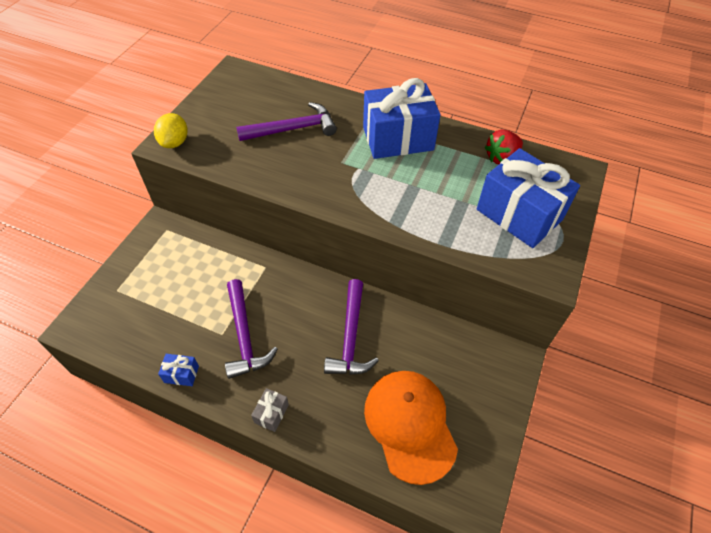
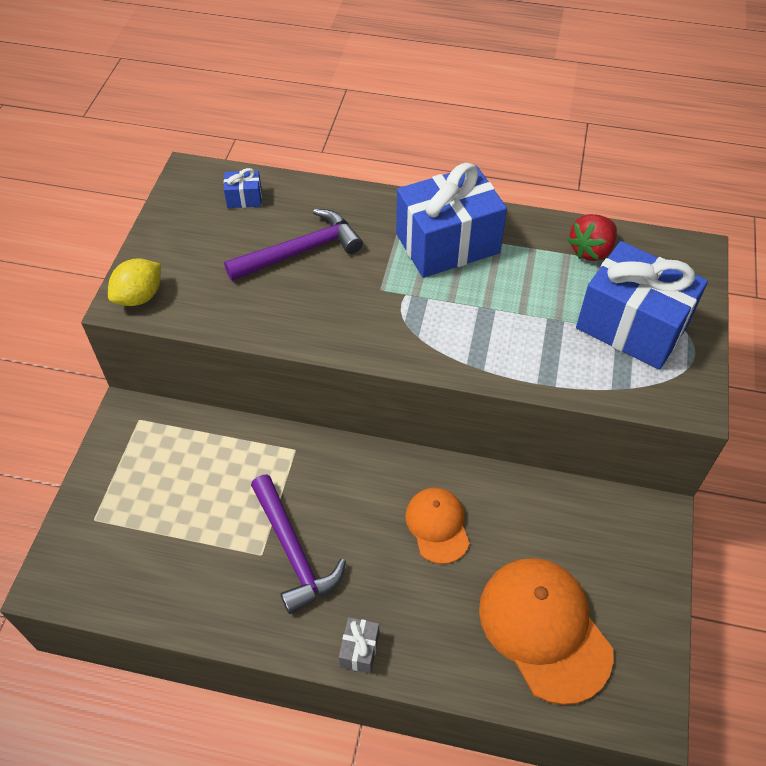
camera: 10 degrees left, 0 degrees up
(175, 142) = (139, 297): yellow lemon -> yellow lemon turned 45 degrees clockwise
(181, 374) = (222, 620): blue gift -> blue gift (244, 198)
(351, 336) = (437, 526): purple hammer -> orange cap

